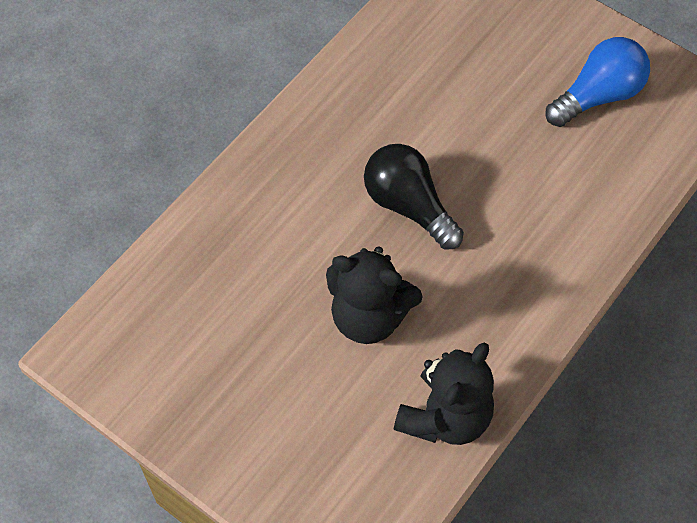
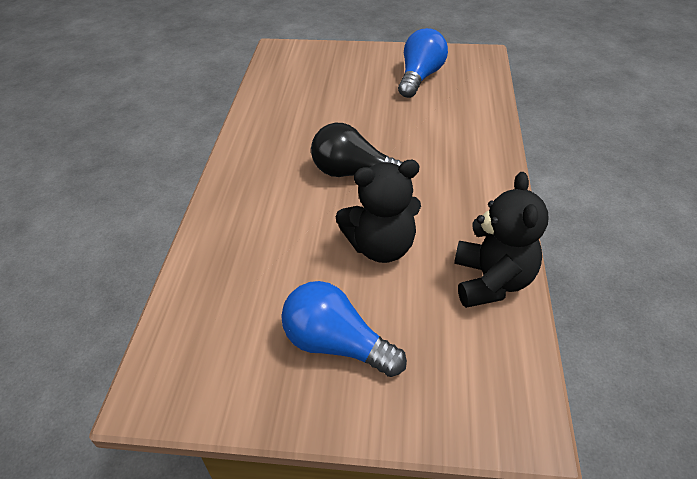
camera: 30 degrees left, 15 degrees down
(255, 396) = (336, 344): none -> blue light bulb

